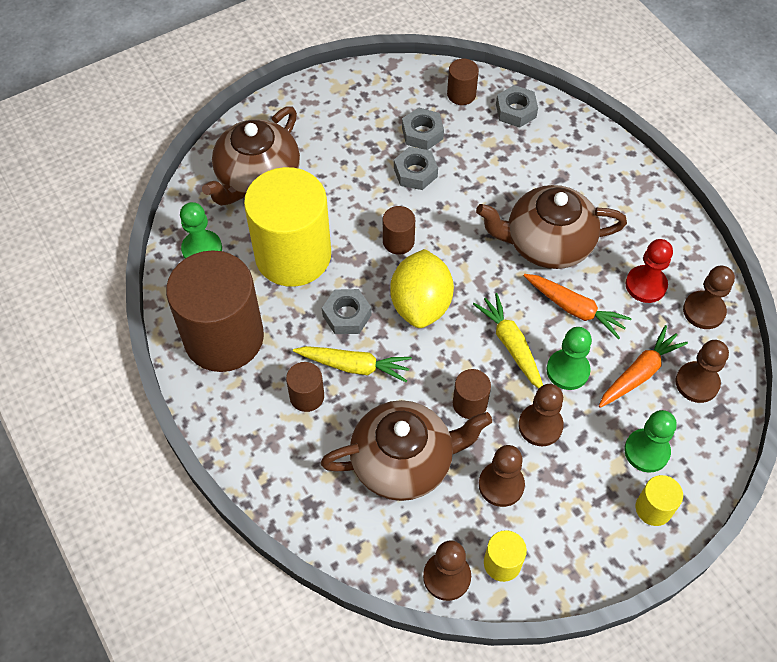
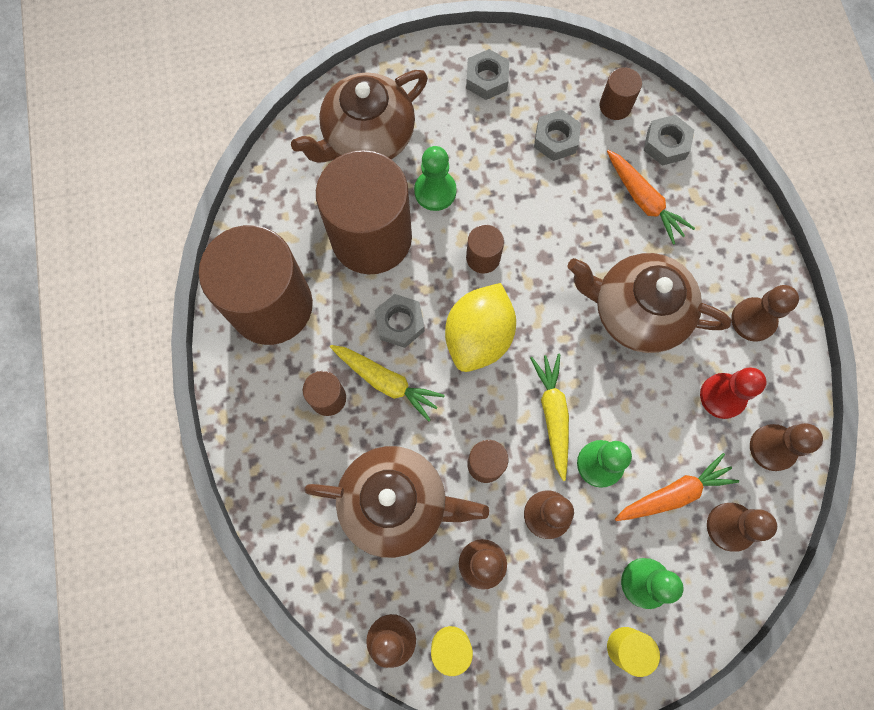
camera: 20 degrees right, 15 degrees up
(202, 249) = (284, 200): green pawn -> green pawn (435, 191)
(293, 255) = (371, 237): yellow cylinder -> brown cylinder
(415, 172) = (531, 183): grey nut -> grey nut (487, 79)
(574, 309) = (635, 397): orange carrot -> orange carrot (643, 200)
(645, 220) = (753, 320): none -> brown pawn

